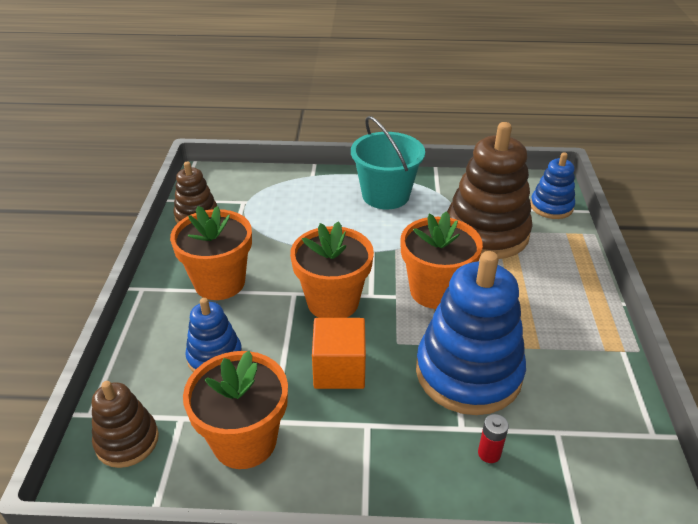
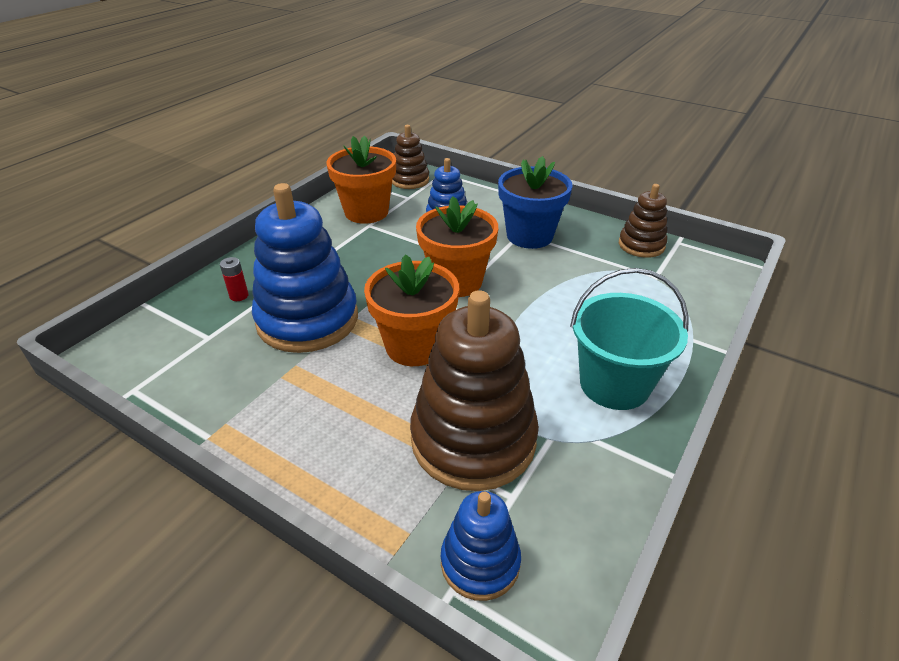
camera: 120 degrees right, 0 degrees up
(219, 282) = (529, 236): orange flower pot -> blue flower pot
(339, 369) = (381, 261): orange cube -> none

